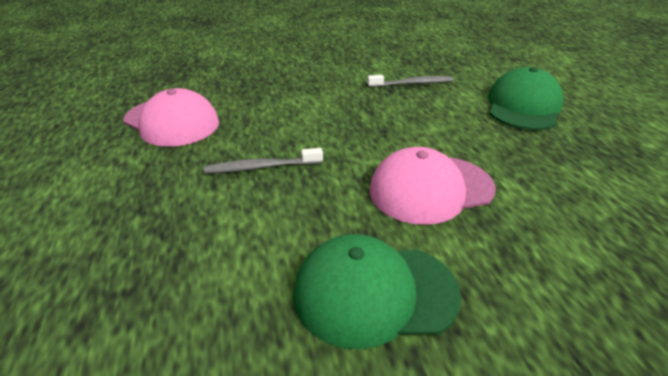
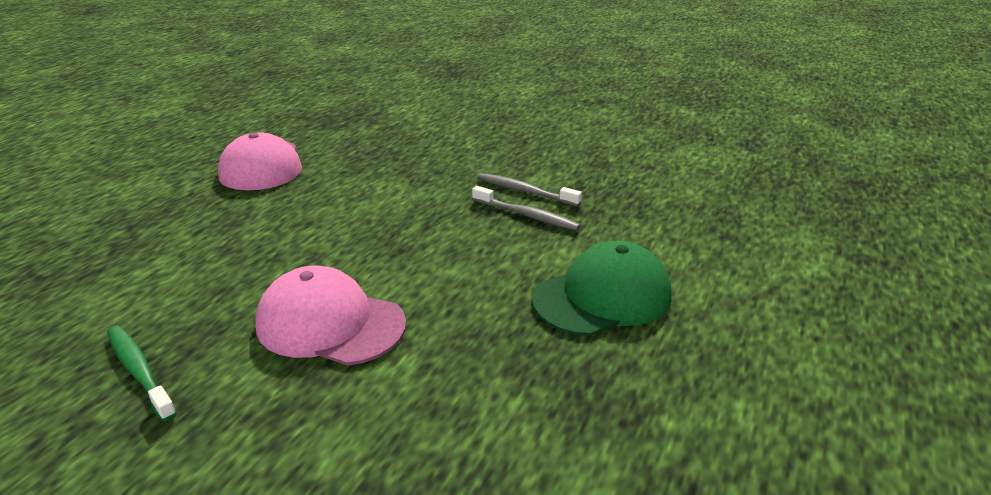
camera: 40 degrees right, 5 degrees down
(261, 167) = (249, 234): grey toothbrush -> grey toothbrush (525, 191)
(374, 293) = (139, 371): green cap -> green toothbrush

